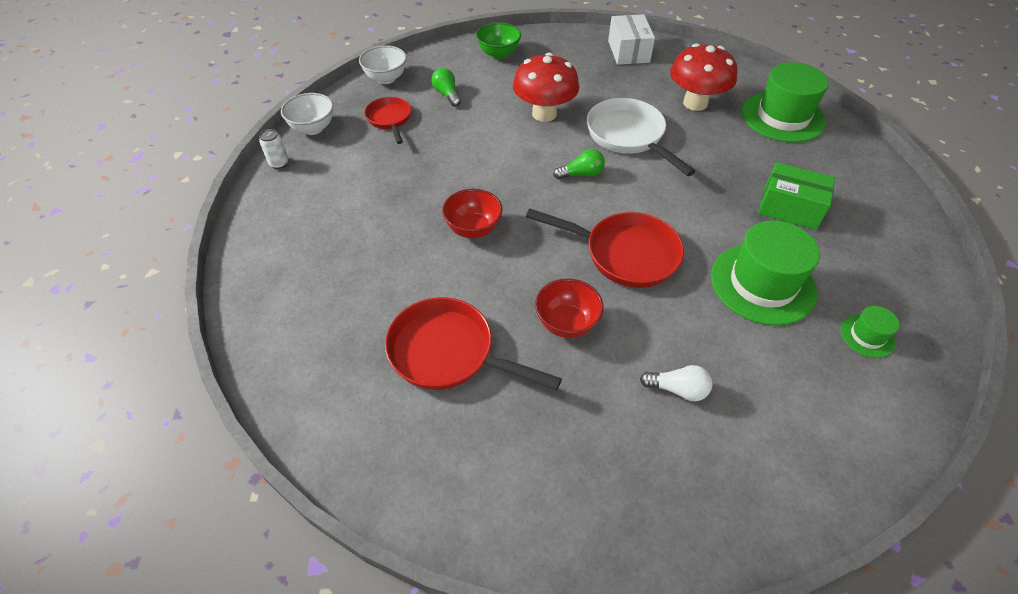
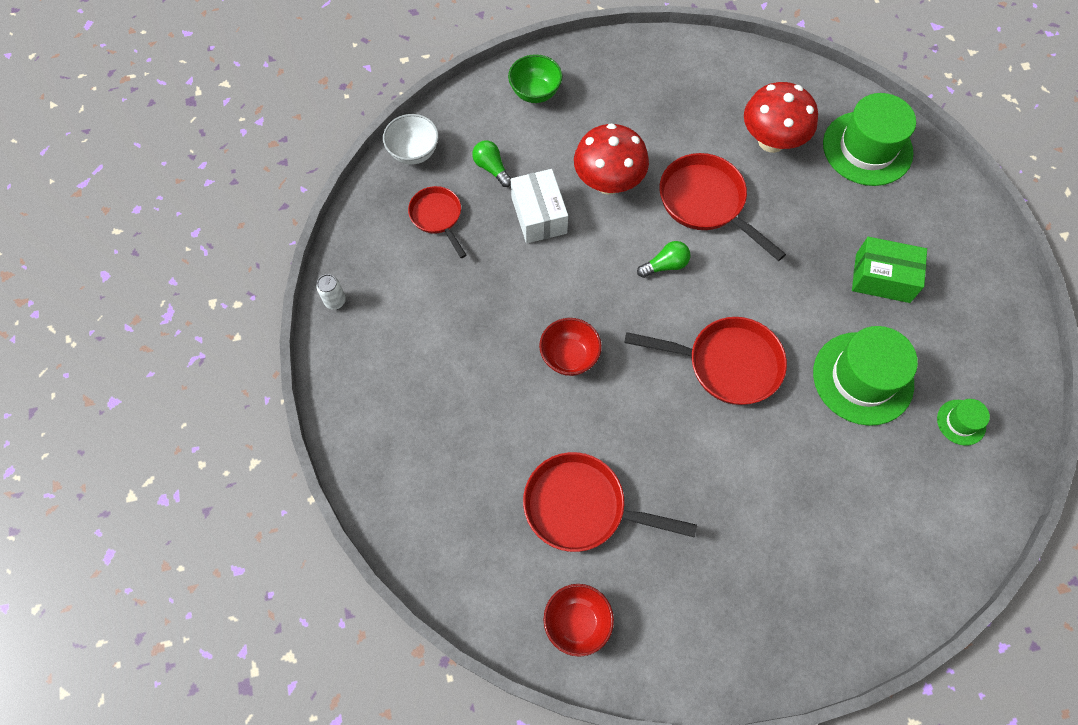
camera: 10 degrees left, 15 degrees up
(313, 128) = (355, 243): white bowl -> none
(566, 323) = (685, 455): red bowl -> red bowl (577, 623)
(628, 51) = (685, 67): white box -> white box (539, 215)
(628, 136) = (706, 203): white pan -> red pan
(678, 389) = (797, 509): white light bulb -> none

